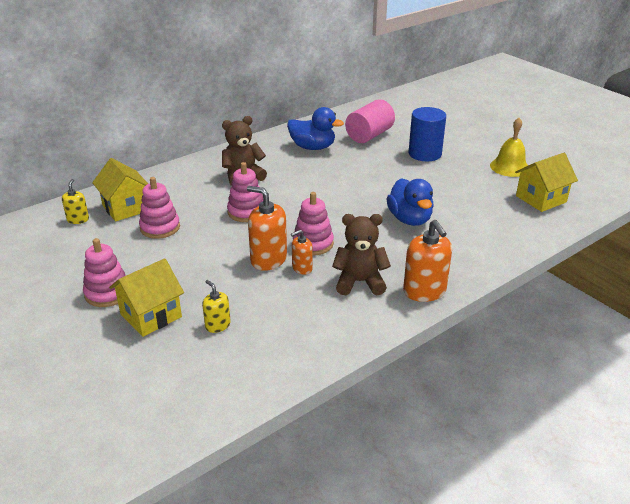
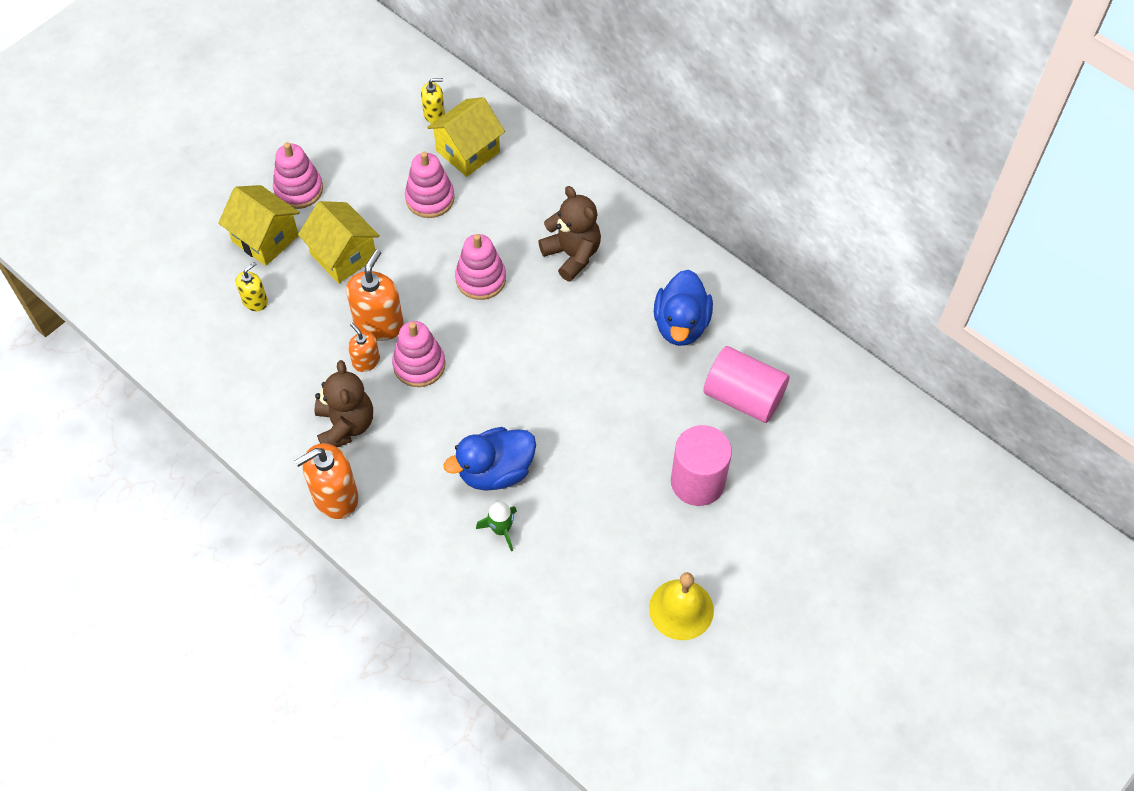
camera: 80 degrees right, 25 degrees up
(424, 154) = (697, 482): blue cylinder -> pink cylinder
(455, 221) = (501, 529): none -> green rocket
(541, 199) = (585, 650): yellow house -> yellow house (343, 256)

